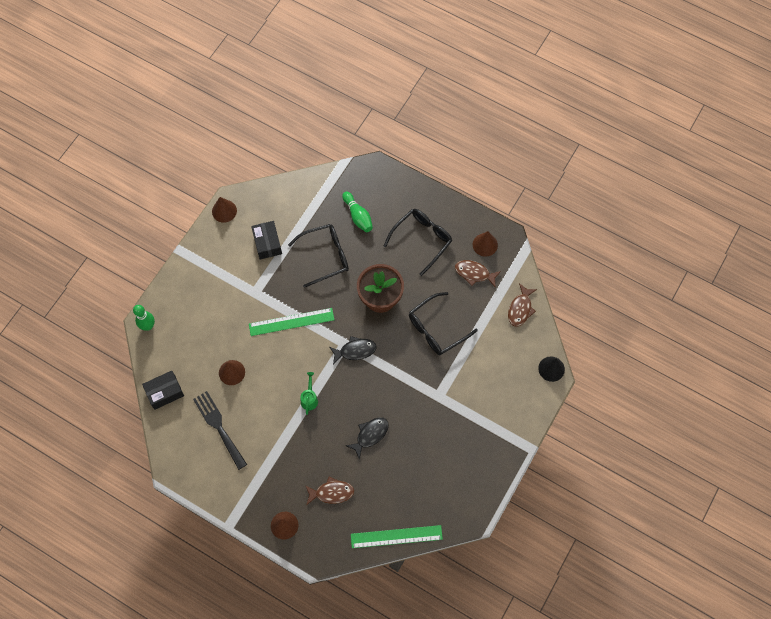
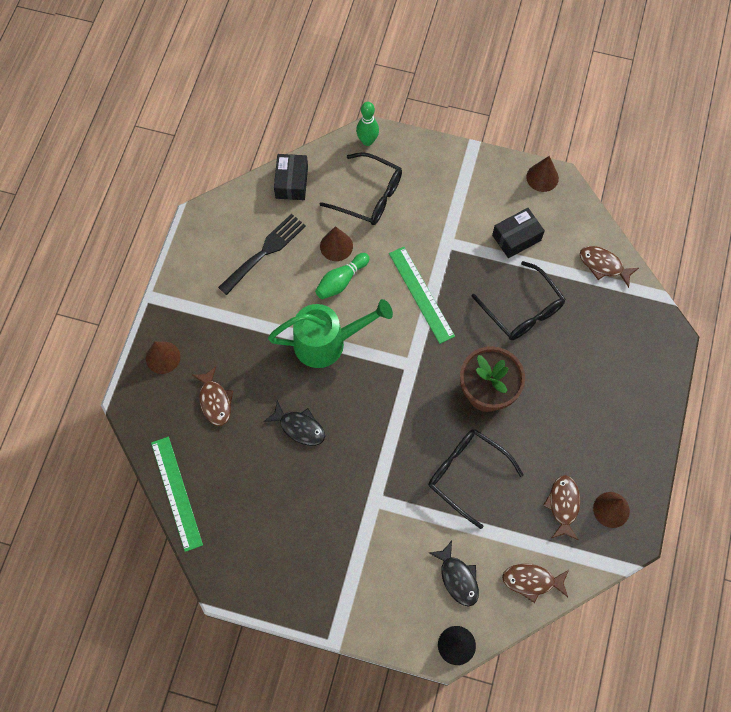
camera: 75 degrees right, 0 degrees up
(164, 392) = (292, 182): black box -> black box turned 45 degrees clockwise
(308, 192) = (603, 265): none -> brown fish
(309, 398) = (327, 343): green watering can -> green watering can, size x2.23
(355, 350) = (406, 380): black fish -> black fish (457, 578)
(358, 216) = (593, 334): green bowling pin -> green bowling pin (341, 281)
(422, 240) = (588, 424): black glasses -> black glasses (369, 196)

